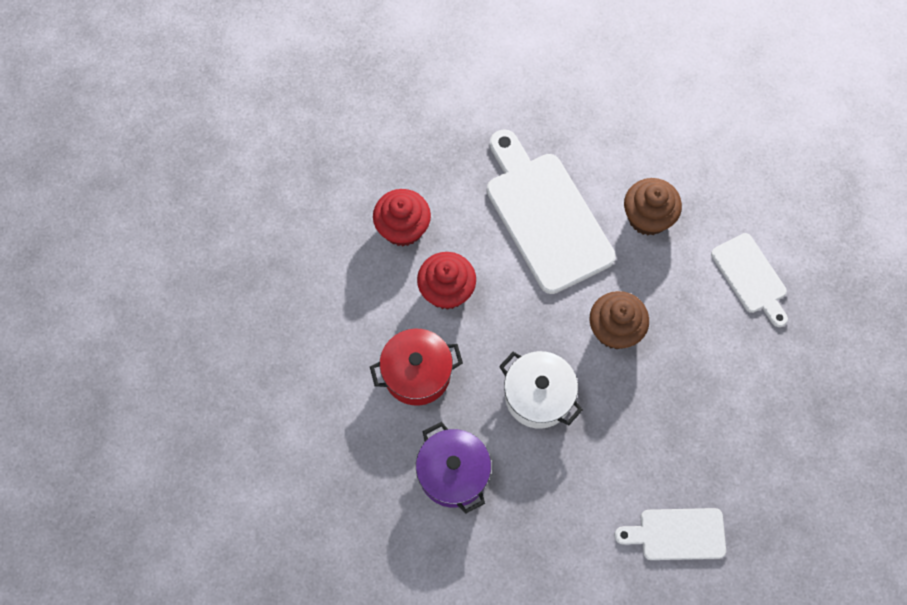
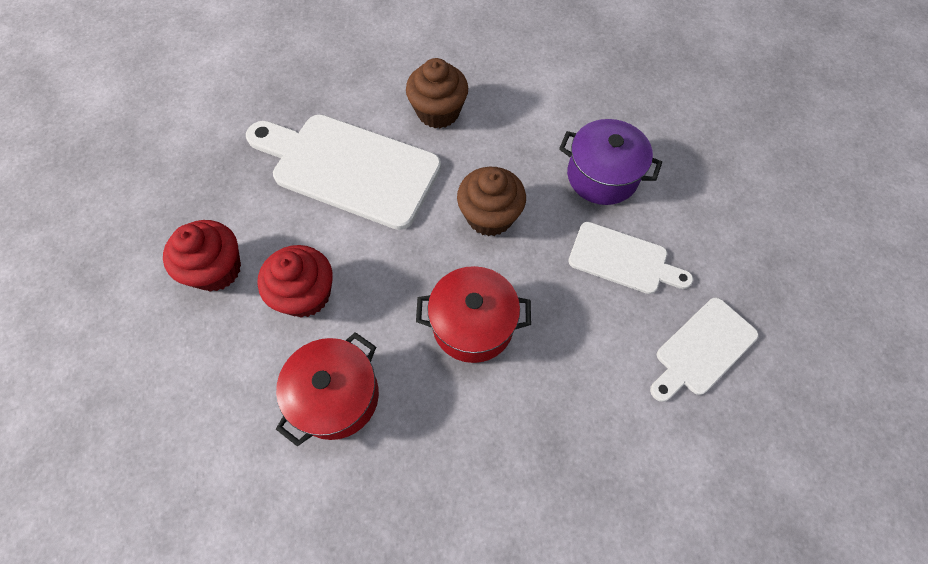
camera: 40 degrees left, 5 degrees down
(453, 473) = (454, 468): purple pot -> purple pot (602, 176)
(538, 396) = (473, 324): white pot -> red pot
(751, 277) = (559, 101): white cutting board -> white cutting board (623, 259)

